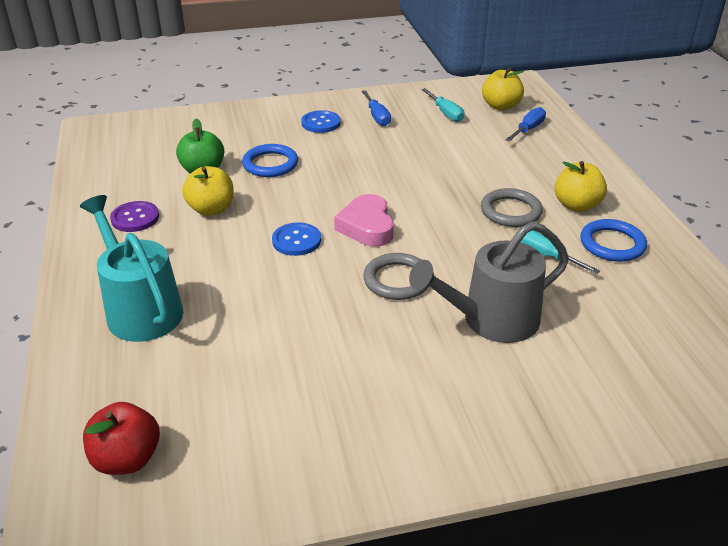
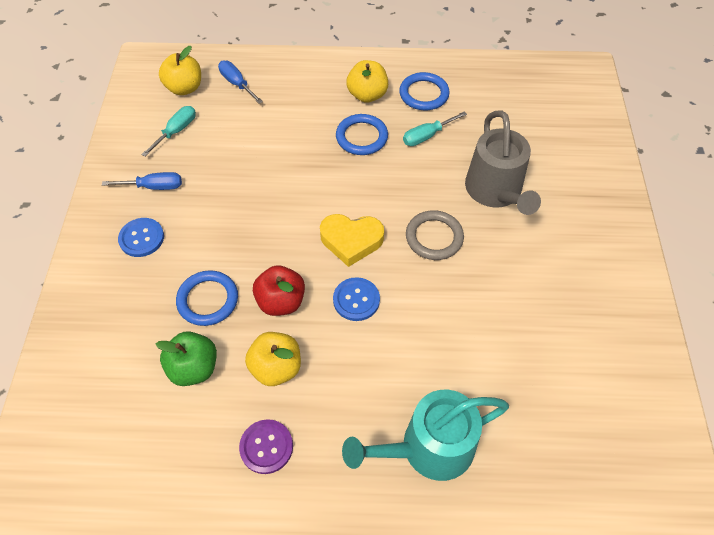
camera: 75 degrees left, 20 degrees up
(127, 459) = (614, 466): red apple -> red apple (281, 301)
(367, 226) = (351, 241): pink heart -> yellow heart
(445, 113) = (176, 131): turquoise screwdriver -> turquoise screwdriver turned 45 degrees counterclockwise
(510, 211) = (361, 137): grey ring -> blue ring

